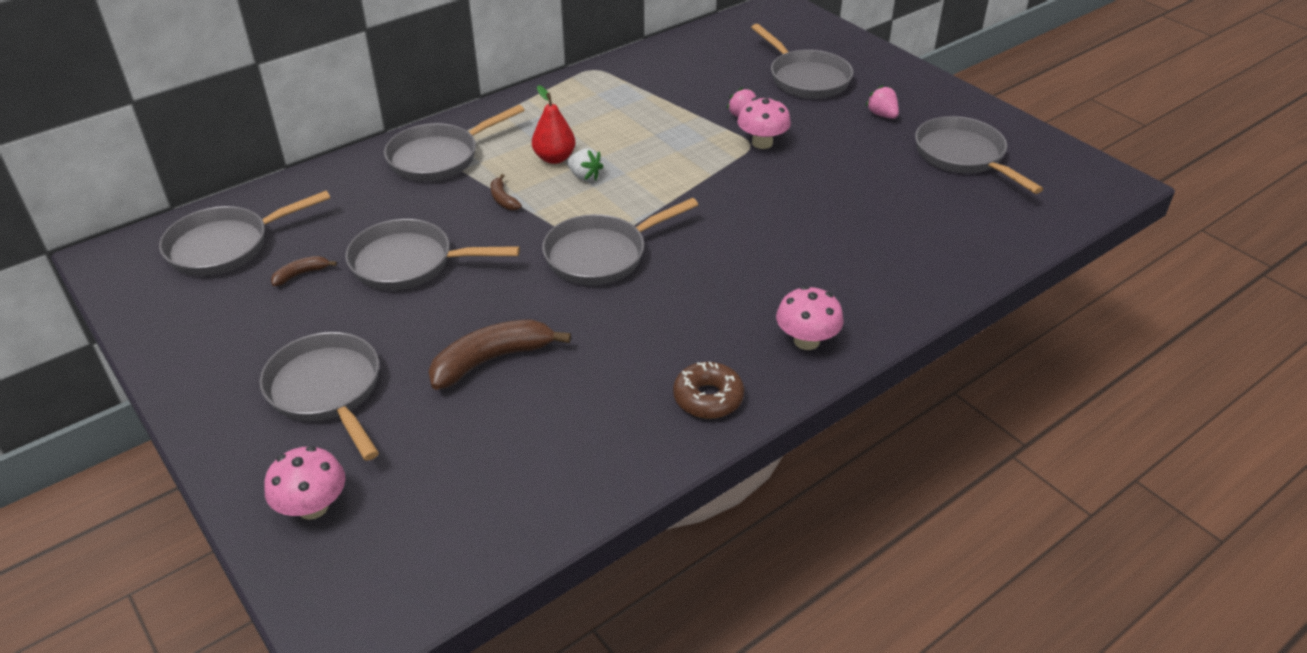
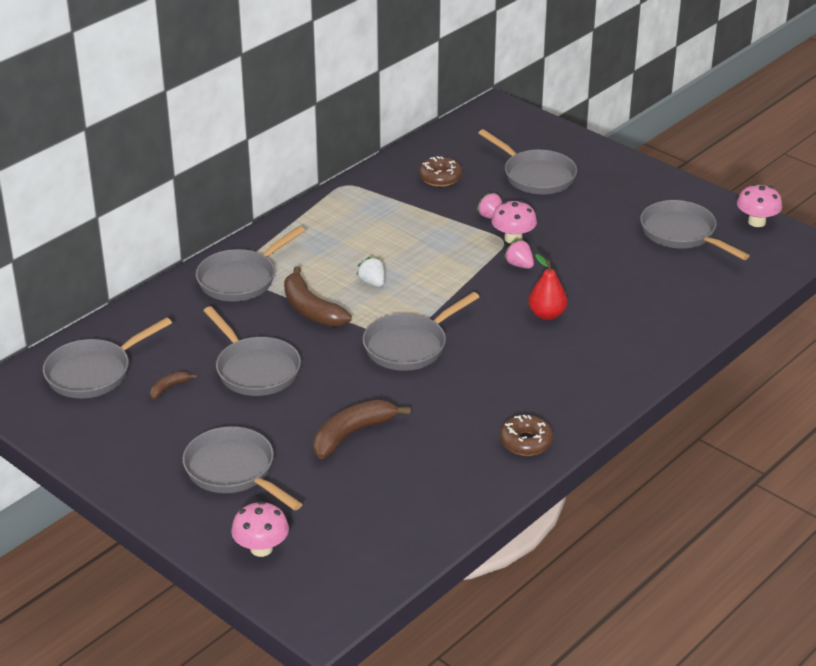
camera: 10 degrees left, 5 degrees down
(409, 263) = (255, 369): grey pan -> grey pan turned 120 degrees counterclockwise
(503, 199) = (311, 309): brown banana -> brown banana, size x2.06
(554, 158) = (341, 269): red pear -> red pear (547, 314)
(584, 176) = (372, 283): white strawberry -> white strawberry turned 150 degrees counterclockwise
(699, 71) = (440, 177): none -> brown donut
(806, 341) = (589, 393): pink mushroom -> pink mushroom (756, 222)
(882, 115) = (608, 203): pink strawberry -> pink strawberry (519, 265)

